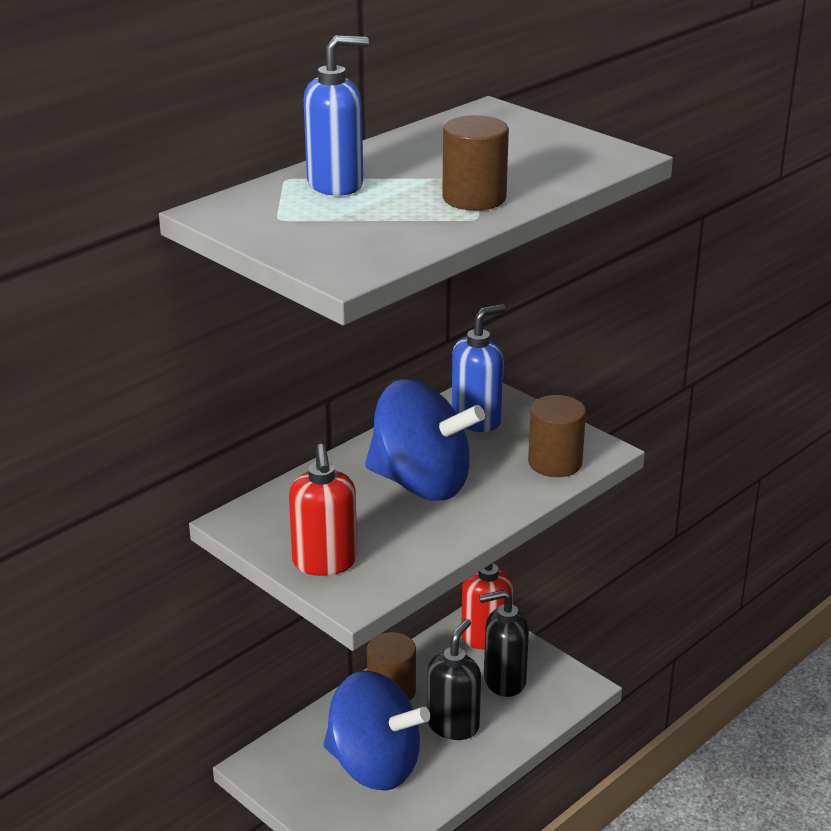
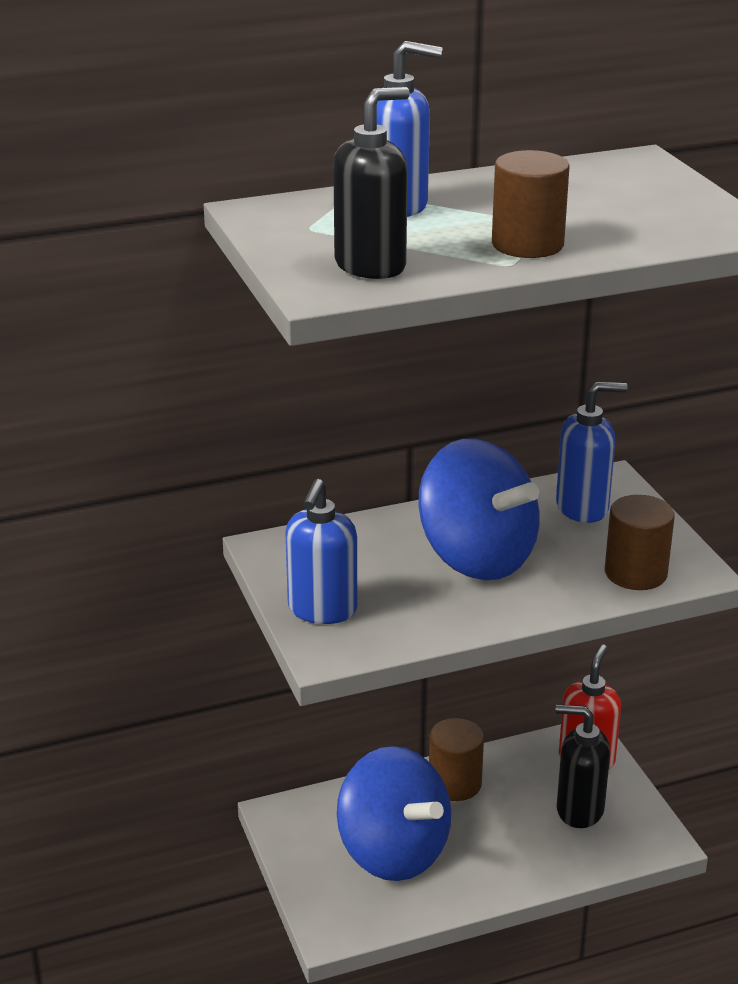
camera: 25 degrees right, 0 degrees up
(325, 562) = (322, 610): red soap dispenser -> blue soap dispenser
(453, 725) = (498, 838): black soap dispenser -> black soap dispenser (371, 266)

